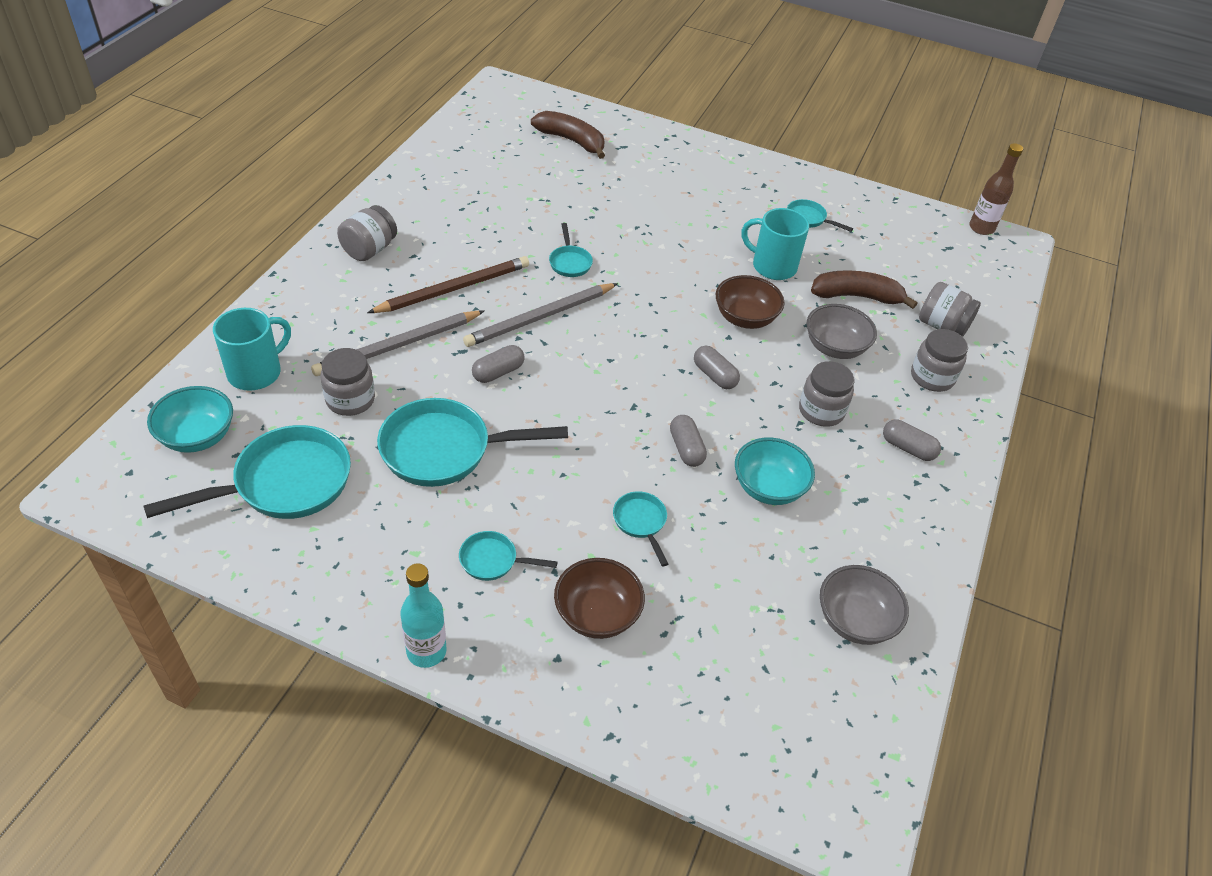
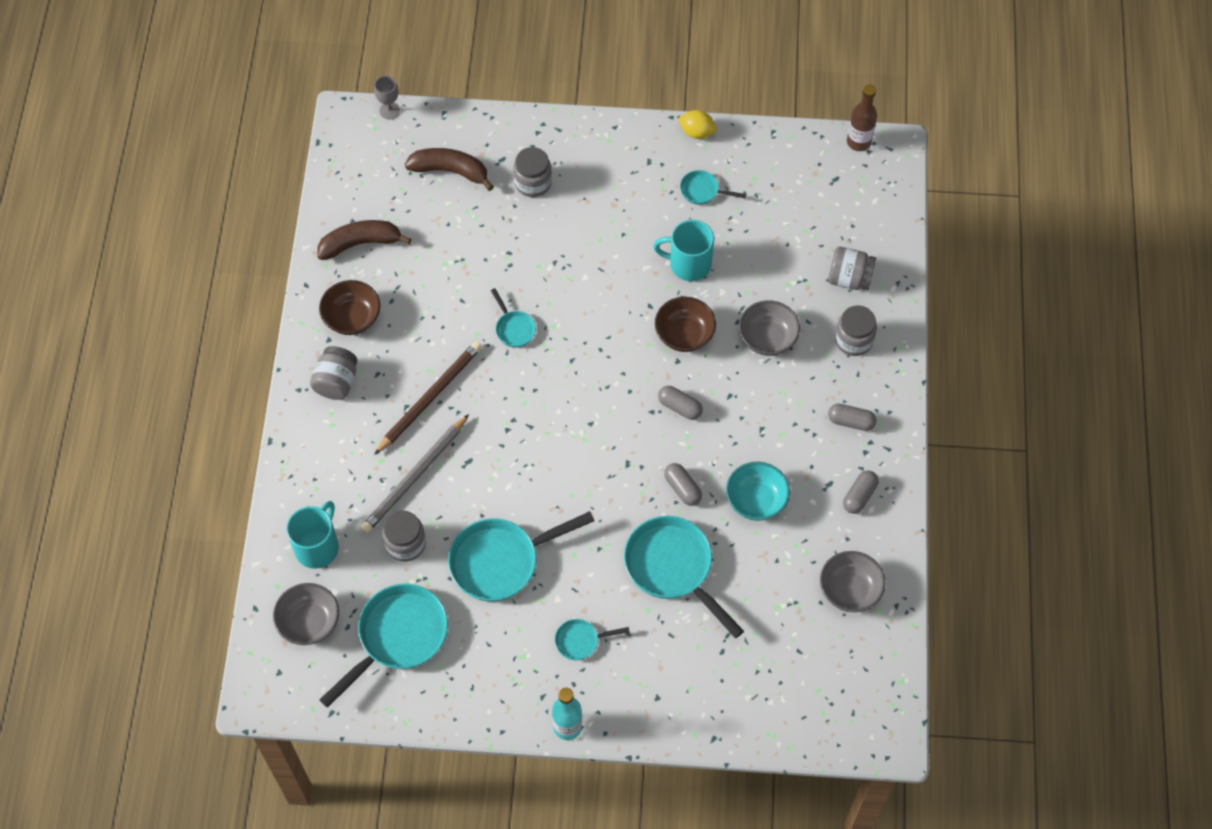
camera: 15 degrees left, 15 degrees up
(197, 436) = (309, 622): turquoise bowl -> grey bowl
(498, 372) = (507, 471): grey capsule -> grey capsule (859, 496)
(539, 91) = (389, 110): none -> grey goblet
(541, 317) = (516, 400): grey pencil -> none
(597, 614) = (670, 654): brown bowl -> brown bowl (352, 318)
(641, 522) = (673, 568): turquoise pan -> turquoise pan, size x2.07
(819, 178) = (697, 132): none -> yellow lemon
(821, 411) = (774, 410): grey jar -> grey jar (533, 183)
(857, 296) = (770, 272): brown banana -> brown banana (361, 243)

